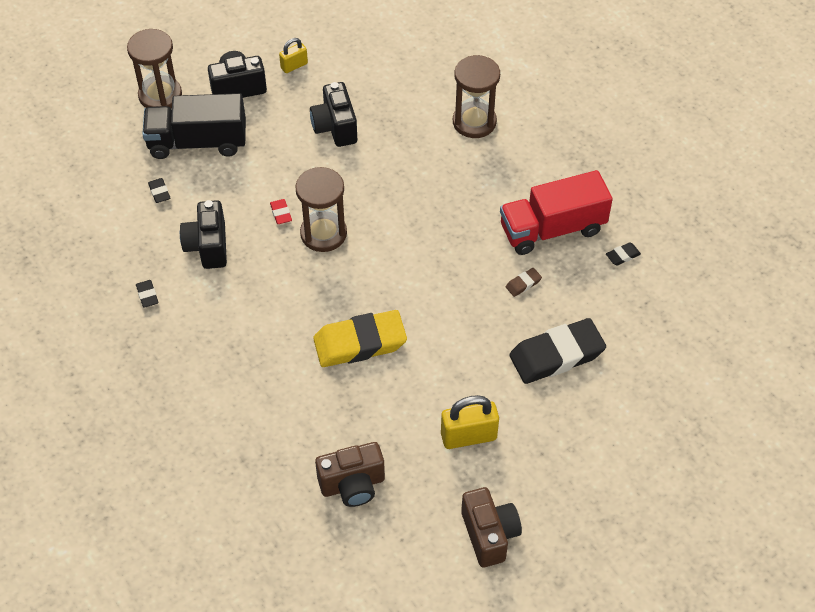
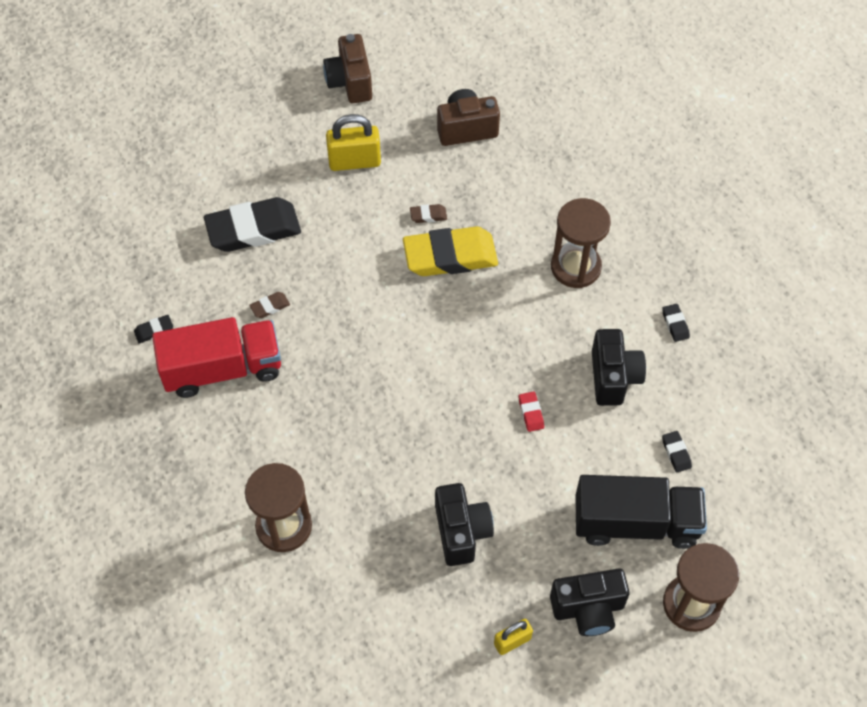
camera: 175 degrees left, 5 degrees up
(323, 233) = (482, 383): brown hourglass -> brown hourglass (575, 267)
(385, 383) = (428, 215): none -> brown eraser

